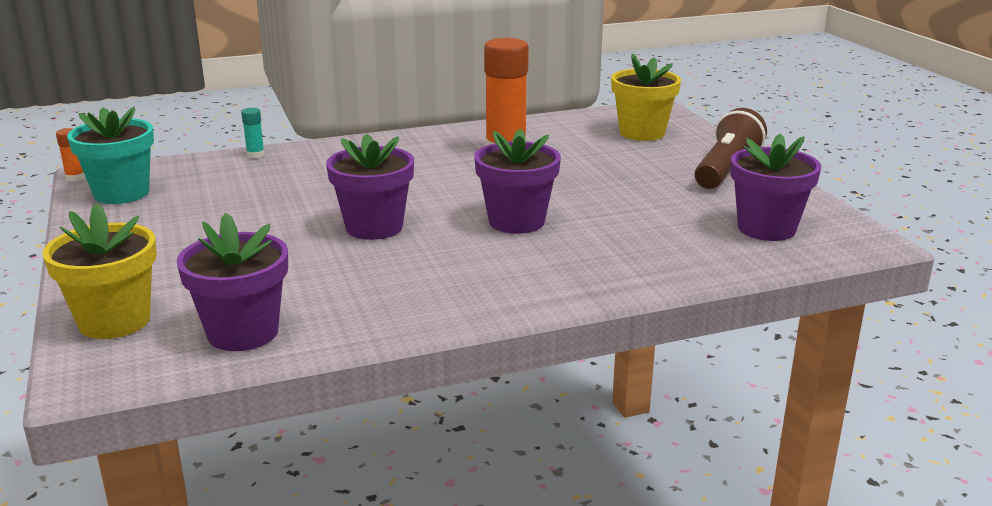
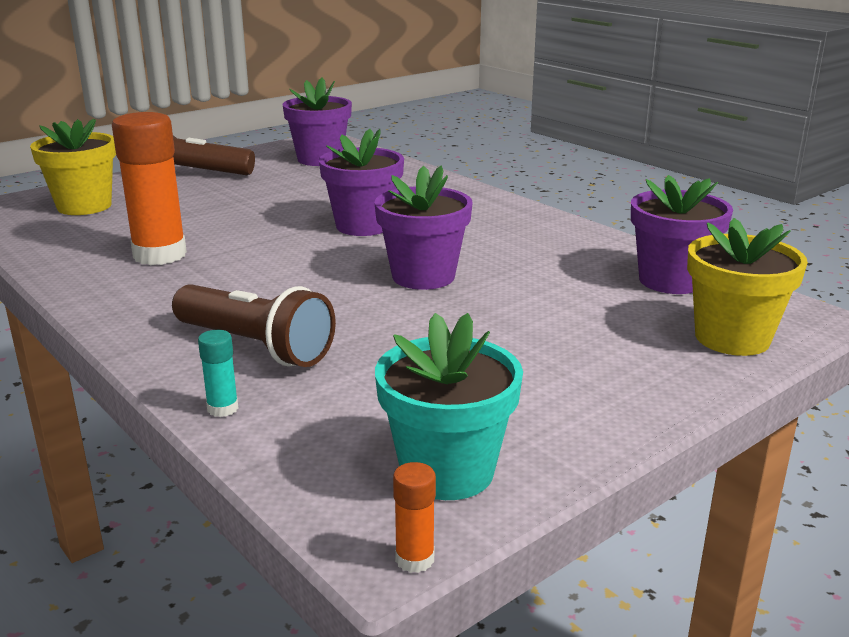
camera: 110 degrees left, 0 degrees up
(318, 166) = (256, 347): none -> brown flashlight

